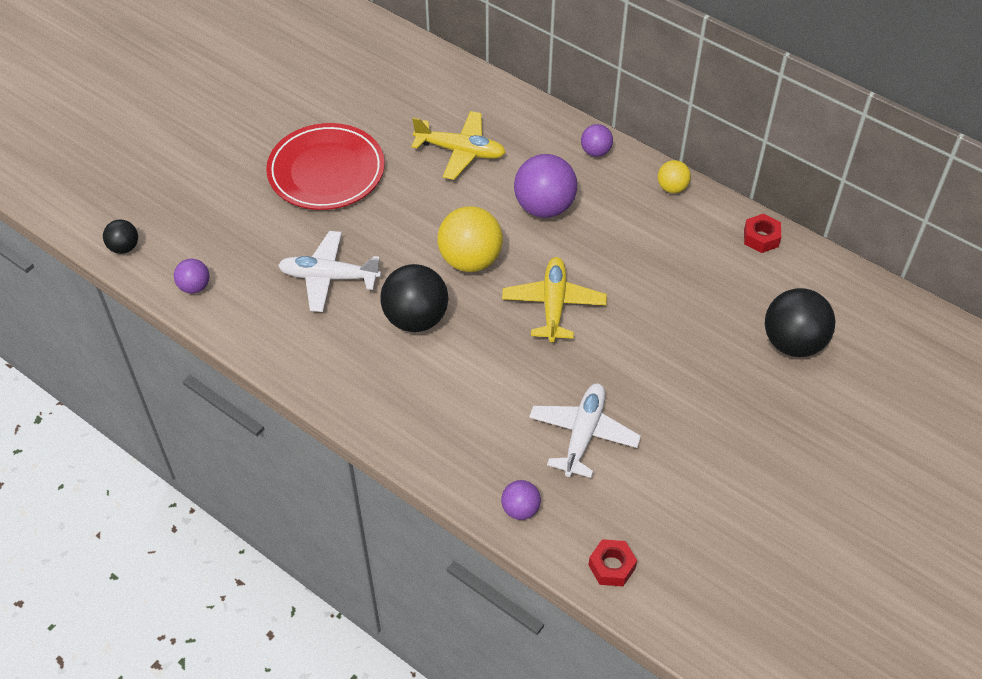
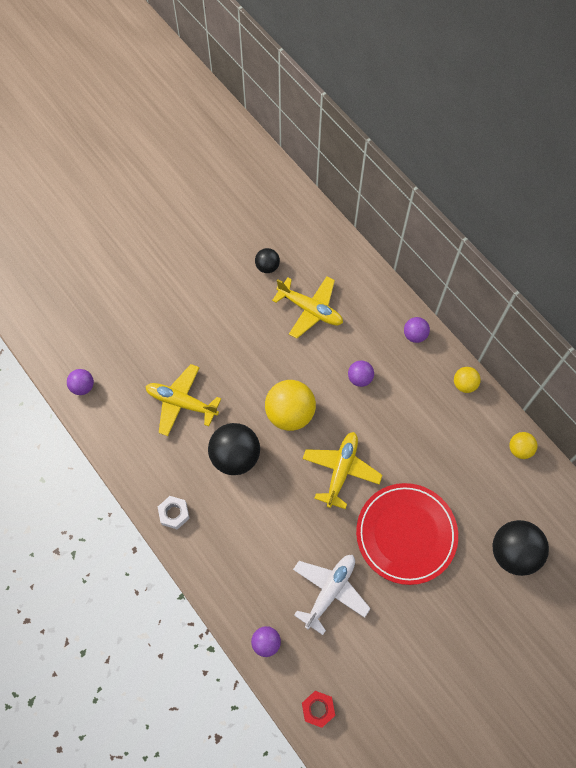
camera: 15 degrees right, 15 degrees up
(124, 247) = (41, 338): black ball -> black ball (267, 266)
(326, 171) = (204, 304): red plate -> red plate (406, 534)
(329, 277) = (181, 403): white plane -> yellow plane
(355, 396) = (174, 514): none -> white nut
(544, 207) = (360, 378): purple ball -> purple ball, size x0.53
(761, 238) = (519, 449): red nut -> yellow ball

